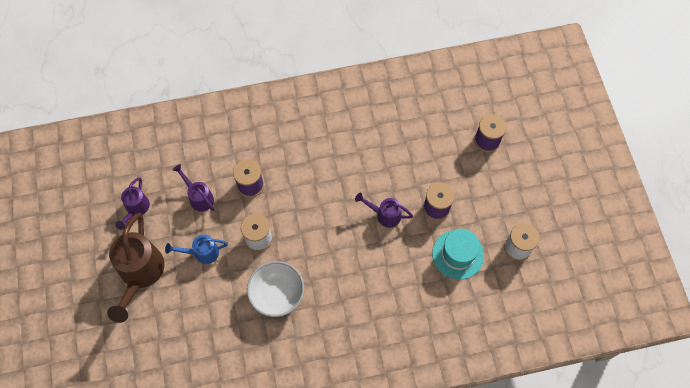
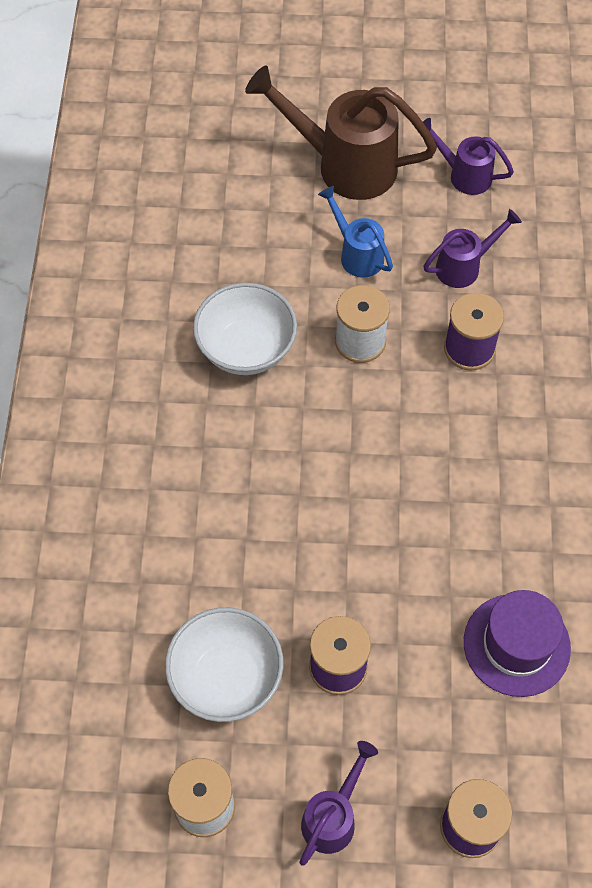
camera: 105 degrees right, 5 degrees down
(202, 253) = (357, 254): blue watering can -> blue watering can turned 45 degrees counterclockwise
(385, 215) = (348, 563): purple watering can -> purple watering can (333, 817)
(402, 137) = (516, 645): none -> purple hat
(458, 254) = (226, 678): turquoise hat -> white bowl

